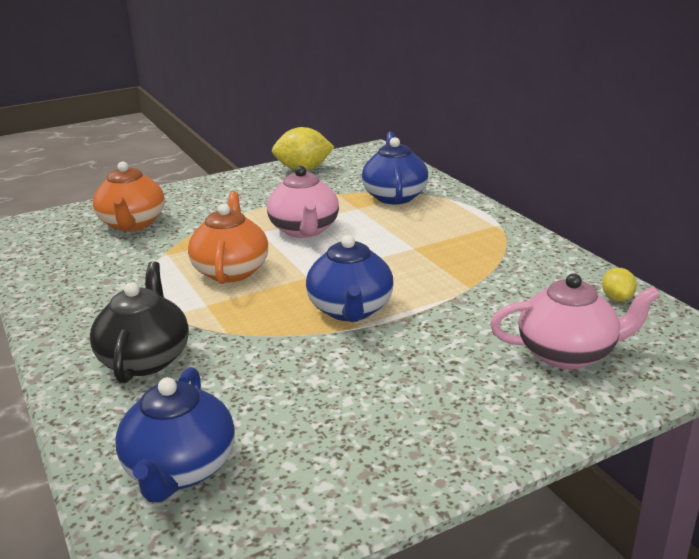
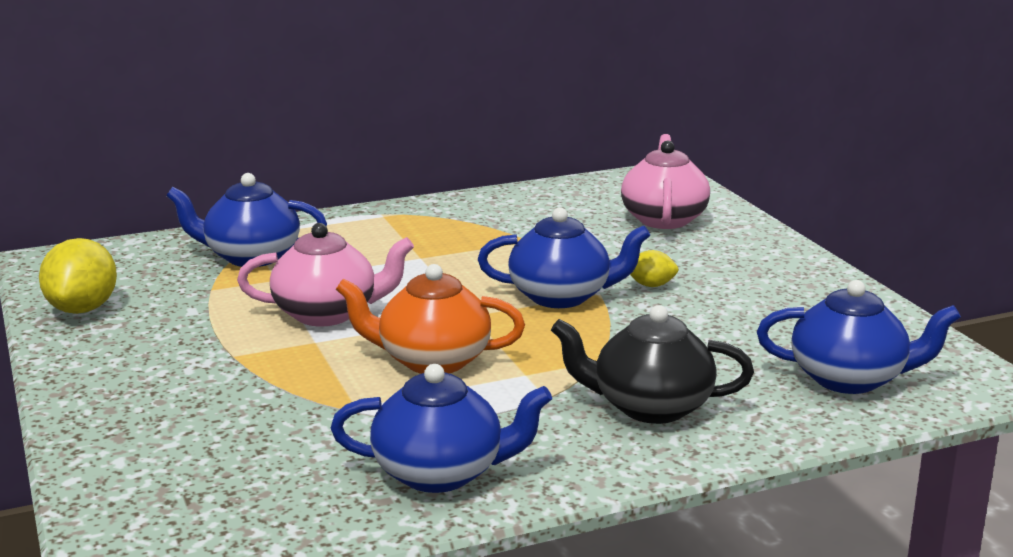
camera: 85 degrees left, 5 degrees down
(76, 289) = (441, 473): none -> blue teapot
(132, 224) = (210, 443): orange teapot -> none
(617, 298) = (571, 191): yellow lemon -> yellow lemon (651, 285)

